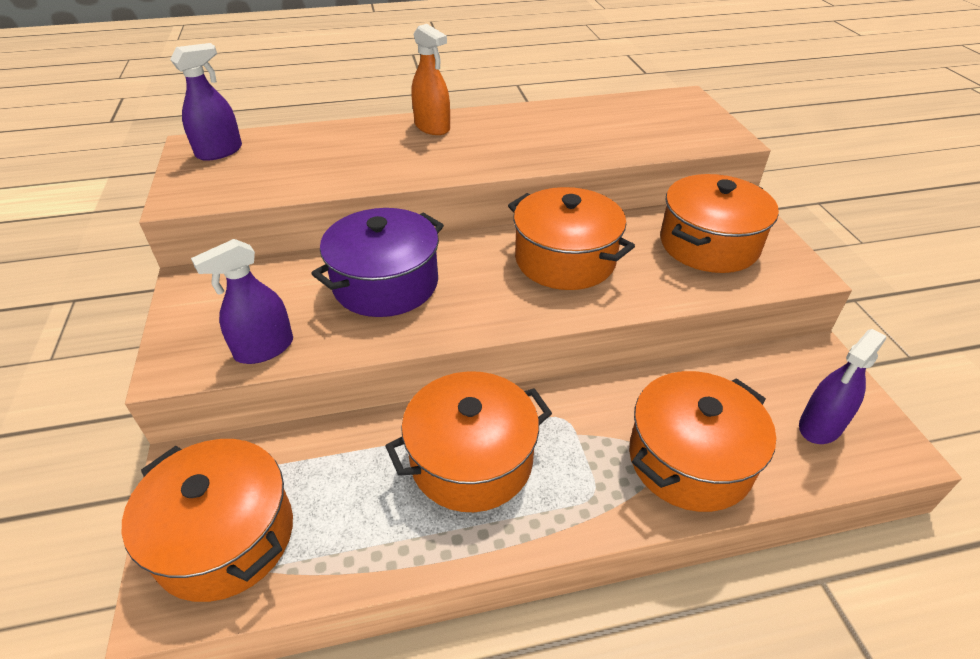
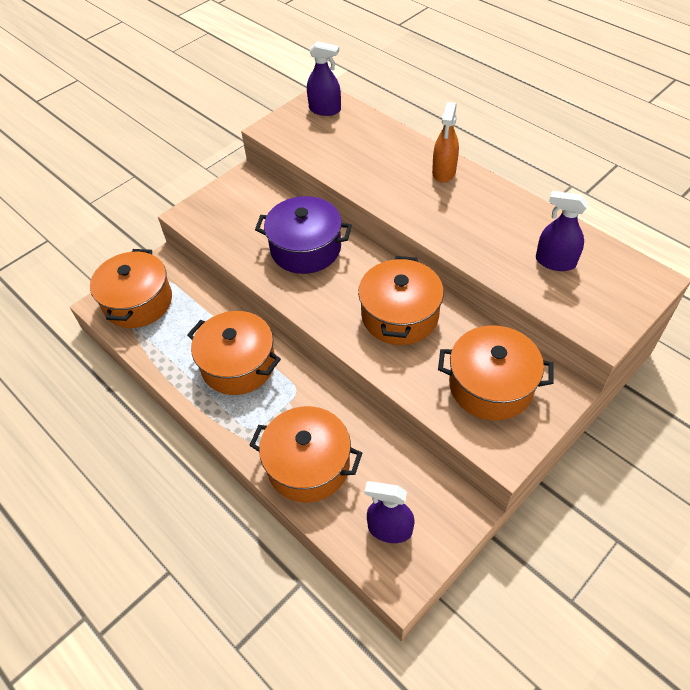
camera: 60 degrees right, 10 degrees up
(264, 349) = (221, 236): purple spray bottle -> purple spray bottle (555, 262)

